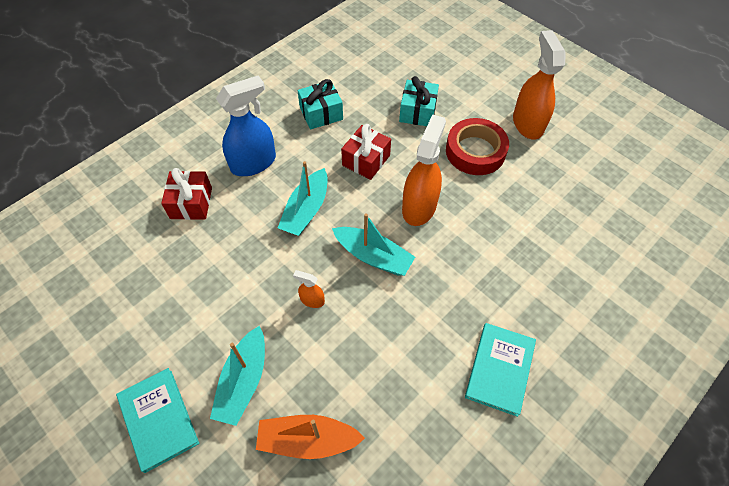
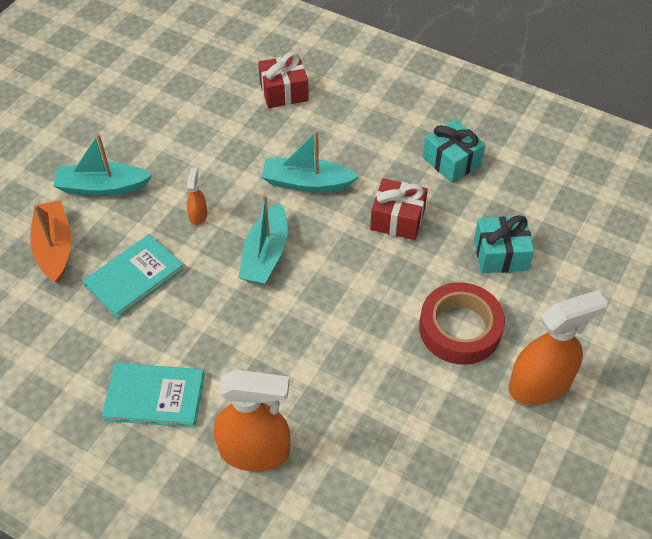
camera: 75 degrees right, 5 degrees down
(158, 419) = (58, 141): turquoise book -> turquoise book (134, 278)
(253, 163) = (353, 123): blue spray bottle -> none
(419, 206) = (348, 284): orange spray bottle -> orange spray bottle (255, 451)

